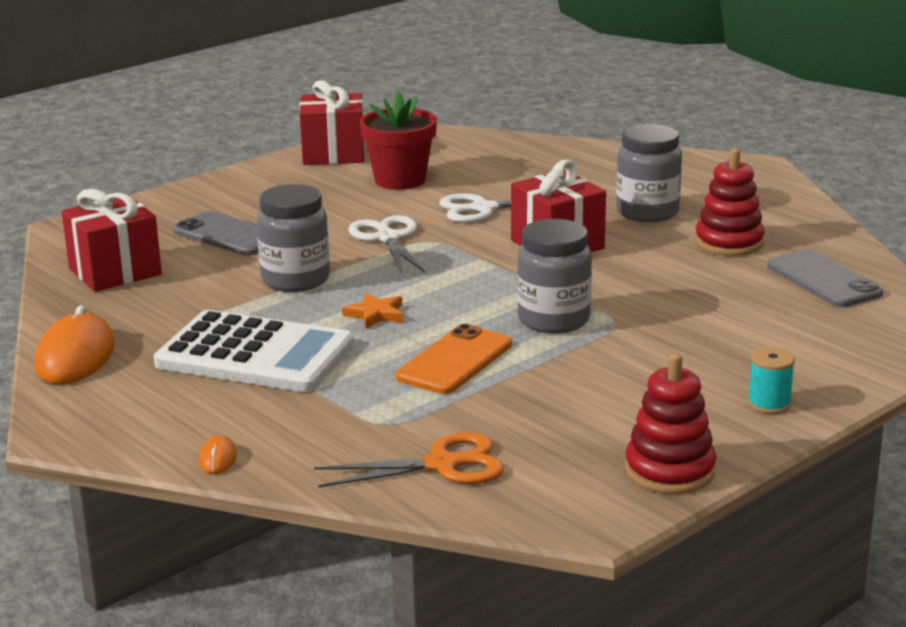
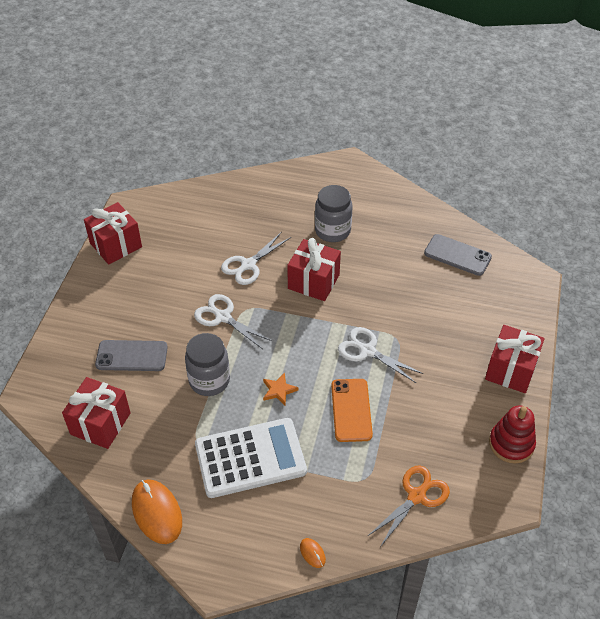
camera: 35 degrees left, 25 degrees up
(400, 180) = (179, 256): red flower pot -> none
(553, 320) = (367, 351): grey jar -> white scissors
(729, 242) = (392, 241): red stacking toy -> none
(769, 404) = (510, 370): turquoise spool -> red gift

